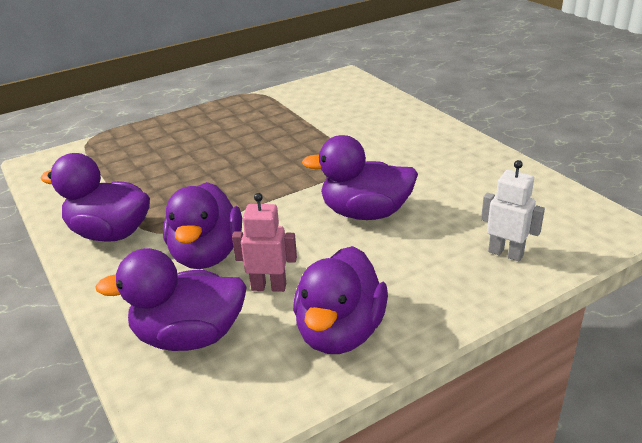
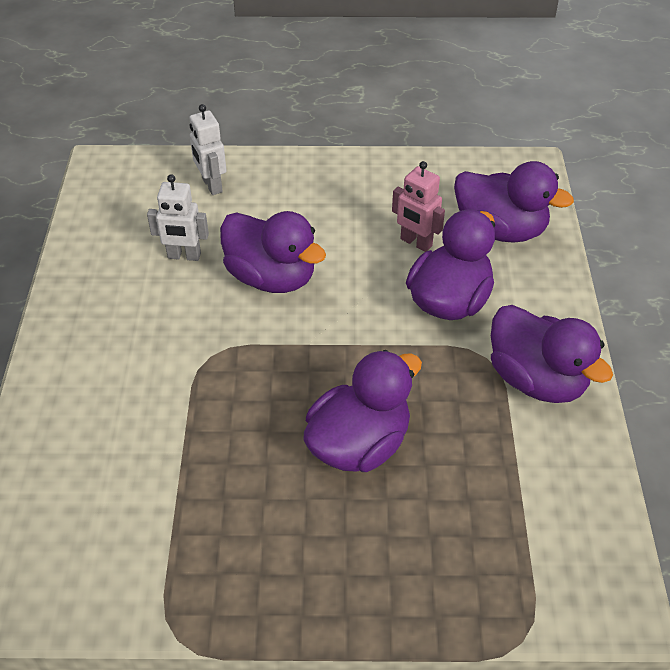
camera: 150 degrees left, 15 degrees up
(340, 332) = (391, 185): purple duck -> purple duck (359, 444)
(446, 199) = (184, 256): none -> white robot

